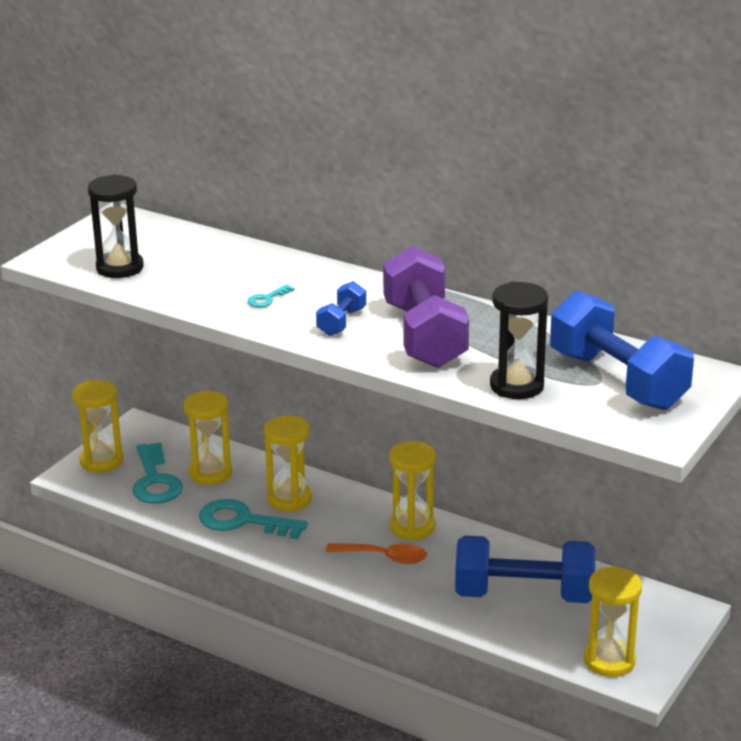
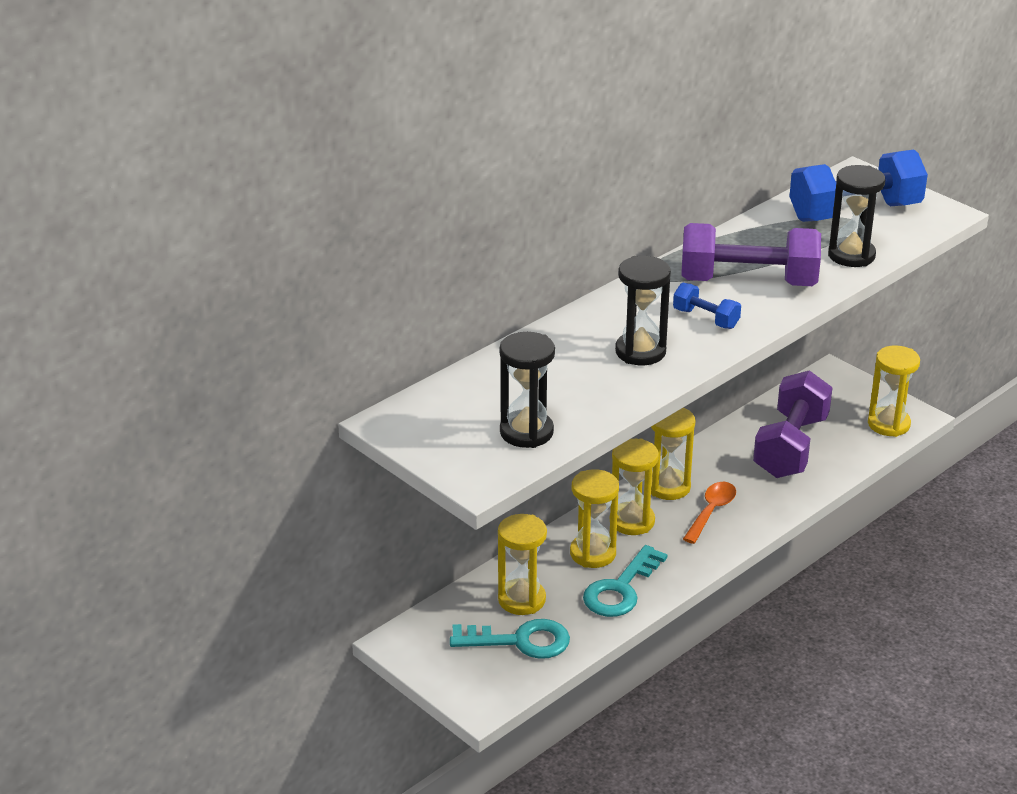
camera: 75 degrees left, 5 degrees up
(101, 461) = (462, 678): yellow hourglass -> yellow hourglass (632, 521)
(267, 299) = (640, 352): turquoise key -> black hourglass
(523, 595) = (790, 447): blue dumbbell -> purple dumbbell

